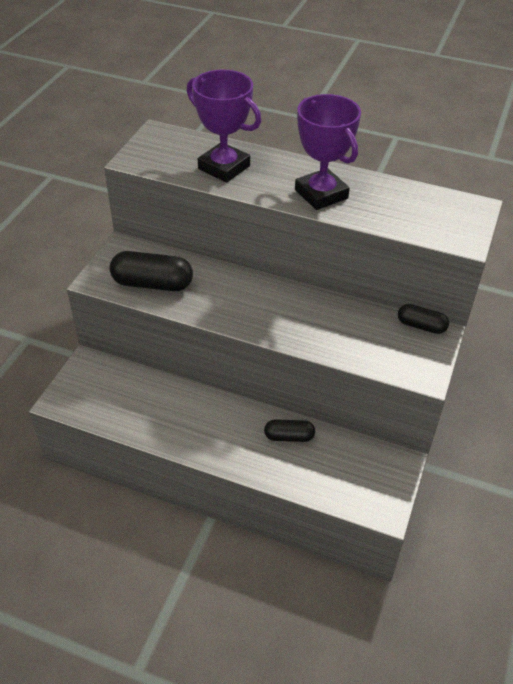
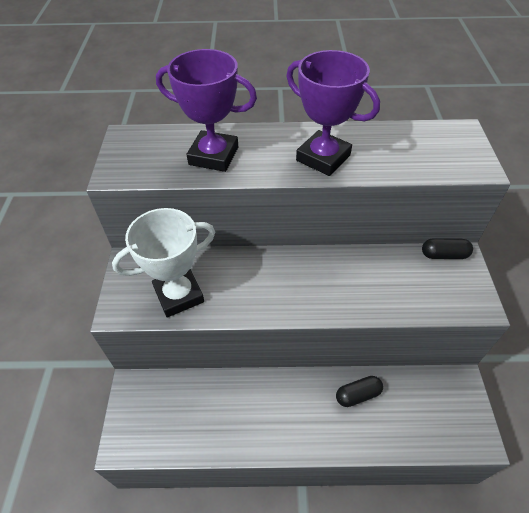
camera: 20 degrees left, 5 degrees up
(152, 284) = (179, 295): black capsule -> white trophy

